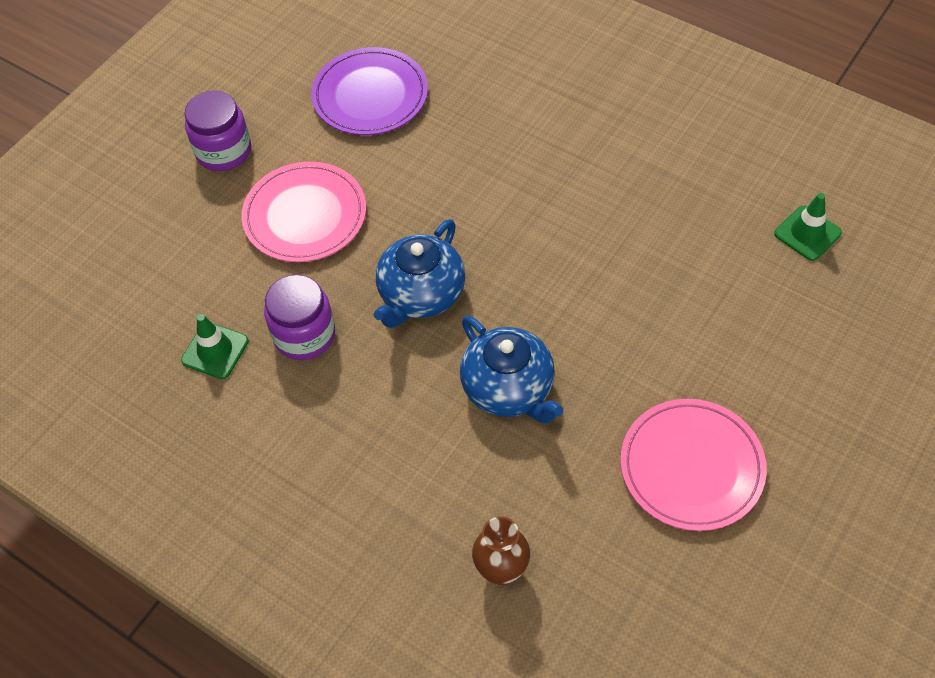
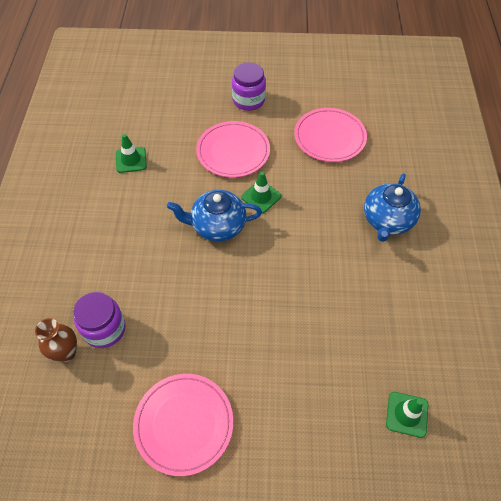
camera: 55 degrees right, 0 degrees up
(304, 335) = (161, 189): purple jar -> purple jar (104, 329)
(370, 95) = (329, 137): purple plate -> pink plate
(410, 221) = (261, 196): none -> green traffic cone
(509, 389) = (182, 298): blue teapot -> blue teapot (387, 220)

